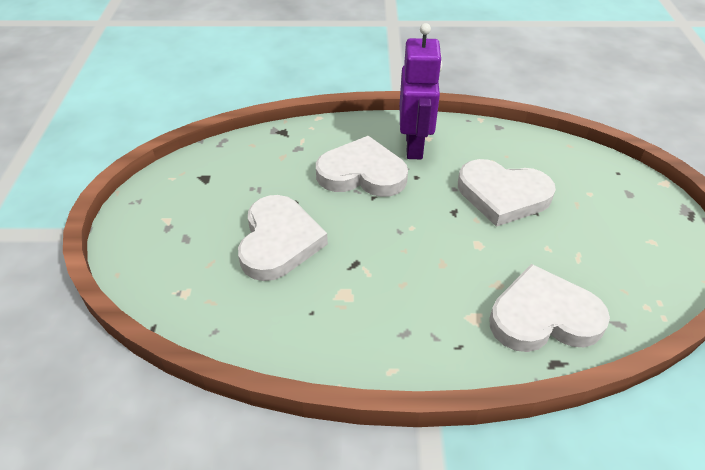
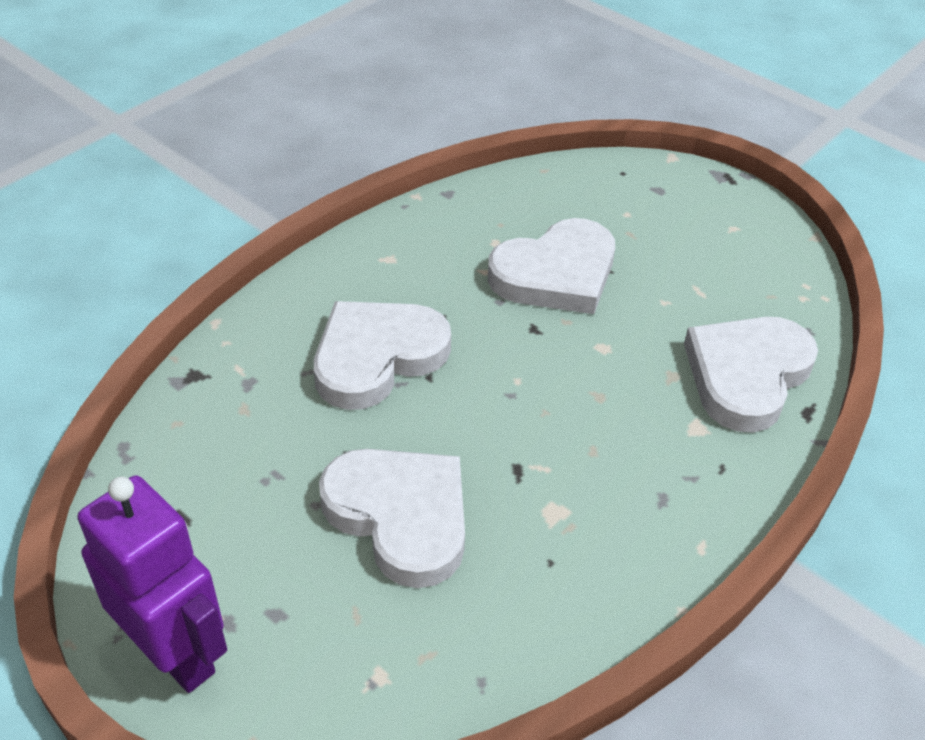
camera: 50 degrees left, 0 degrees up
(414, 146) = (390, 279): purple robot -> purple robot (176, 653)

